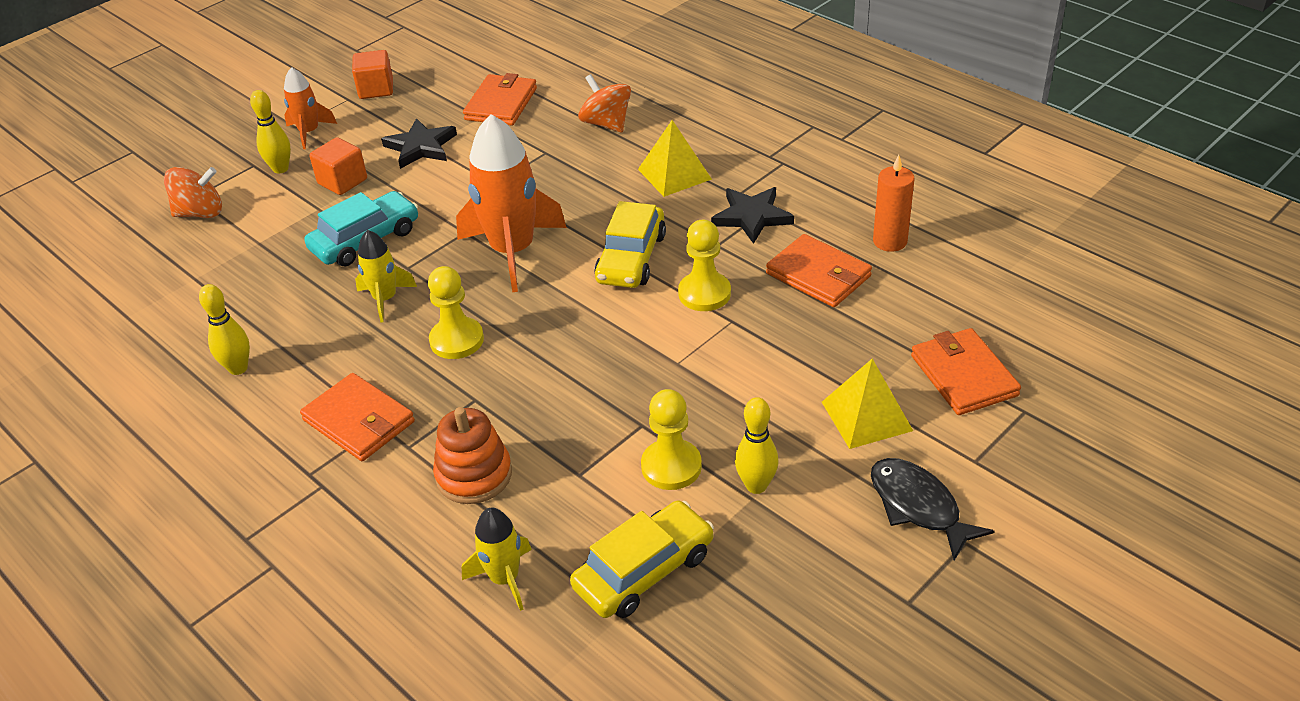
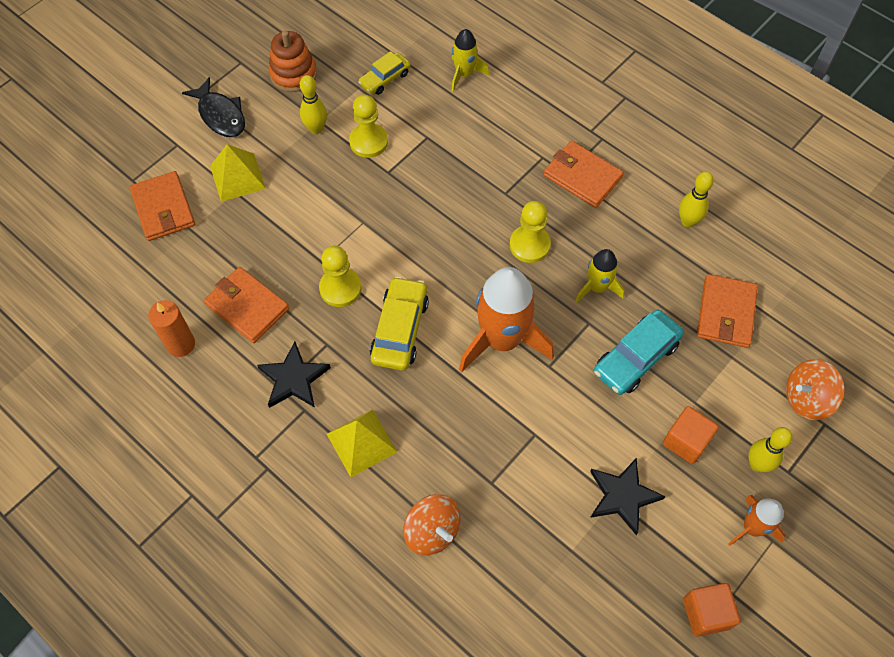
camera: 175 degrees right, 20 degrees up
(474, 475) = (494, 137): orange stacking toy -> orange stacking toy (293, 74)
(501, 104) = (552, 575): orange wallet -> orange wallet (726, 313)
(644, 570) = (385, 78): yellow car -> yellow car, size x0.64

